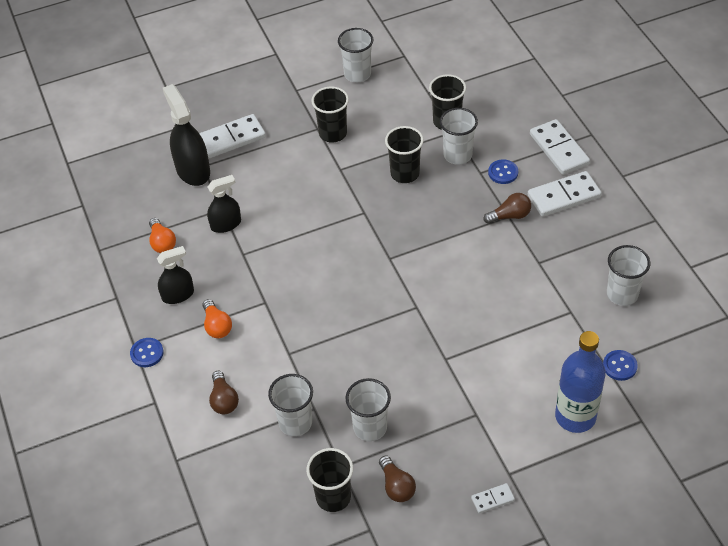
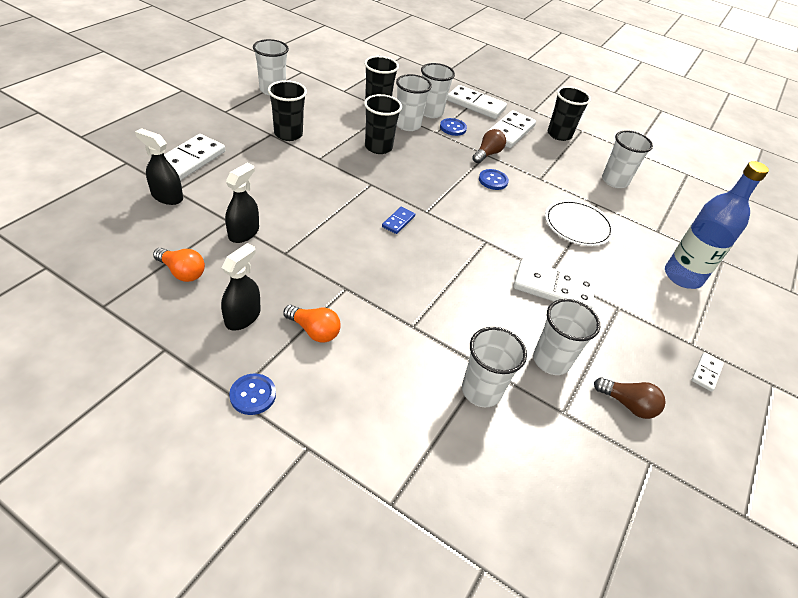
camera: 45 degrees left, 5 degrees down
(193, 170) = (167, 196): black spray bottle -> black spray bottle, size x0.63
(224, 400) = (387, 404): brown light bulb -> none
(333, 497) = (588, 448): black cup -> black cup (559, 135)
(355, 259) = (398, 221): none -> blue domino
(433, 373) = (553, 288): none -> white domino
(497, 145) = (430, 112): none -> white cup
(523, 326) = (577, 225): none -> white plate
(619, 366) = (667, 228): blue button -> blue button (493, 180)

